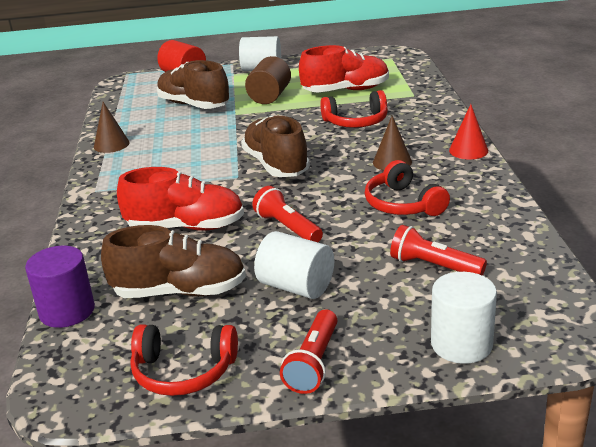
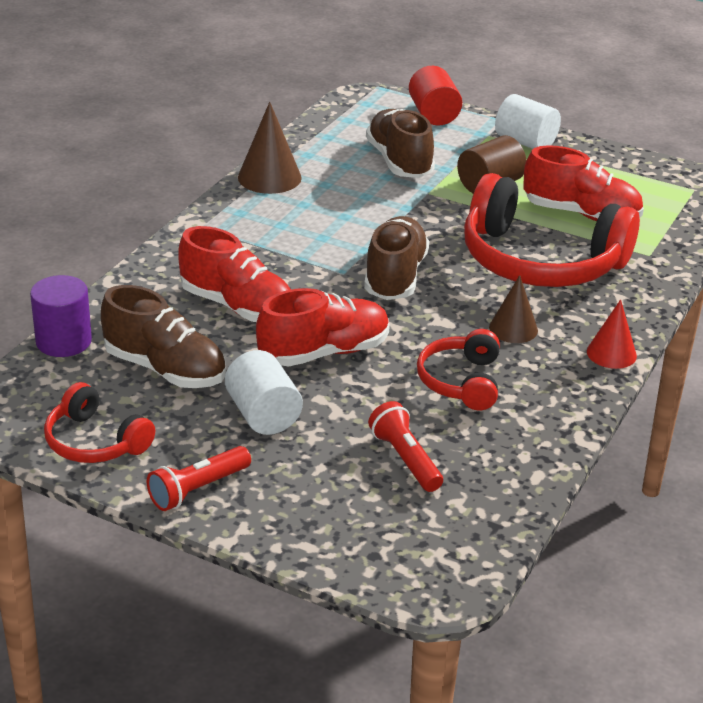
camera: 30 degrees right, 5 degrees up
(111, 144) = (269, 177): brown cone -> brown cone, size x1.50
(287, 228) = (324, 352): red flashlight -> red shoe
(356, 121) = (540, 261): red headphones -> red headphones, size x1.94
(461, 344) = (333, 540): white cylinder -> none

